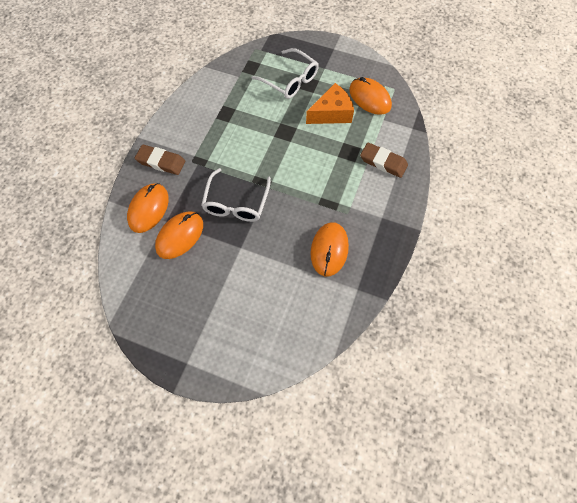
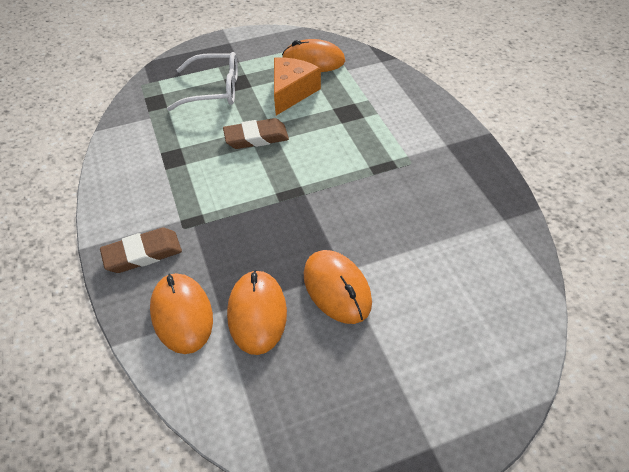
camera: 40 degrees left, 15 degrees down
(236, 202) = (286, 231): white glasses -> none
(329, 250) = (435, 205): orange mouse -> orange mouse (337, 288)
(383, 162) = (390, 101): brown eraser -> brown eraser (256, 137)

